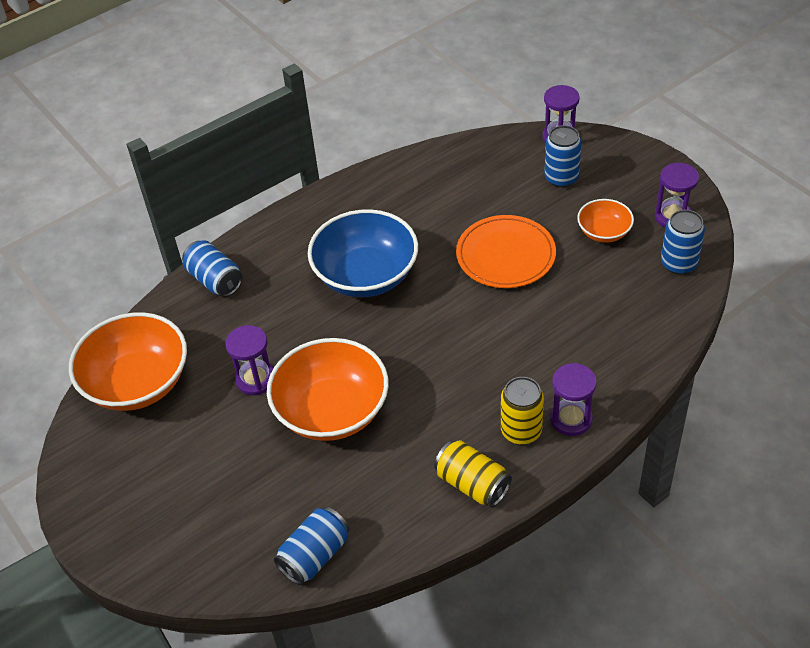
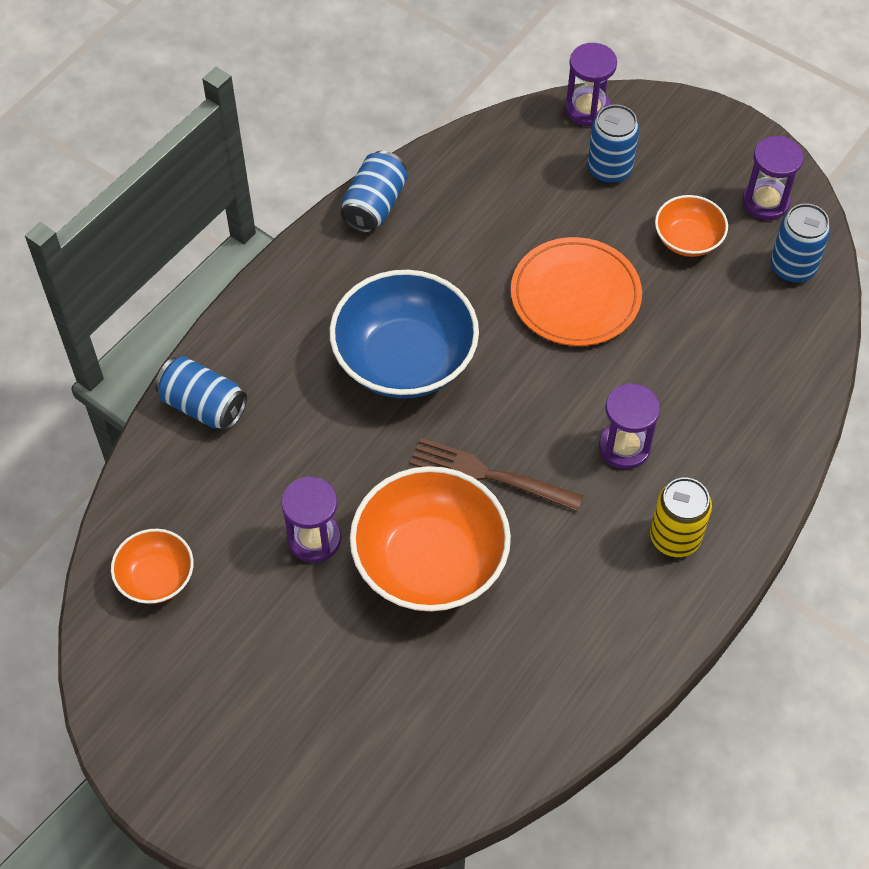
camera: 20 degrees left, 10 degrees up
(137, 383) = (156, 578): orange bowl -> orange bowl, size x0.52
(315, 555) = (480, 761): blue can -> blue can (374, 205)
(397, 362) = (489, 475): none -> brown fork
(472, 484) = (639, 621): yellow can -> none
(571, 419) = (729, 508): purple hourglass -> purple hourglass (624, 447)

